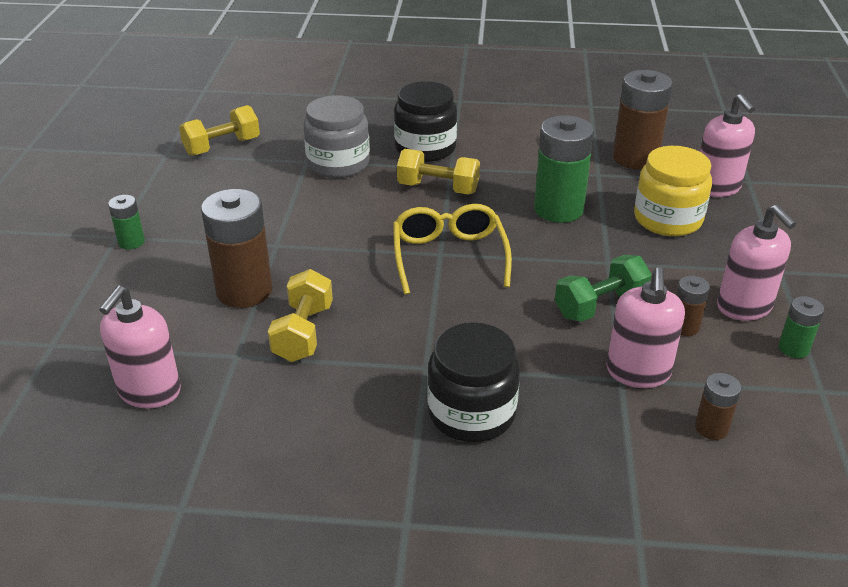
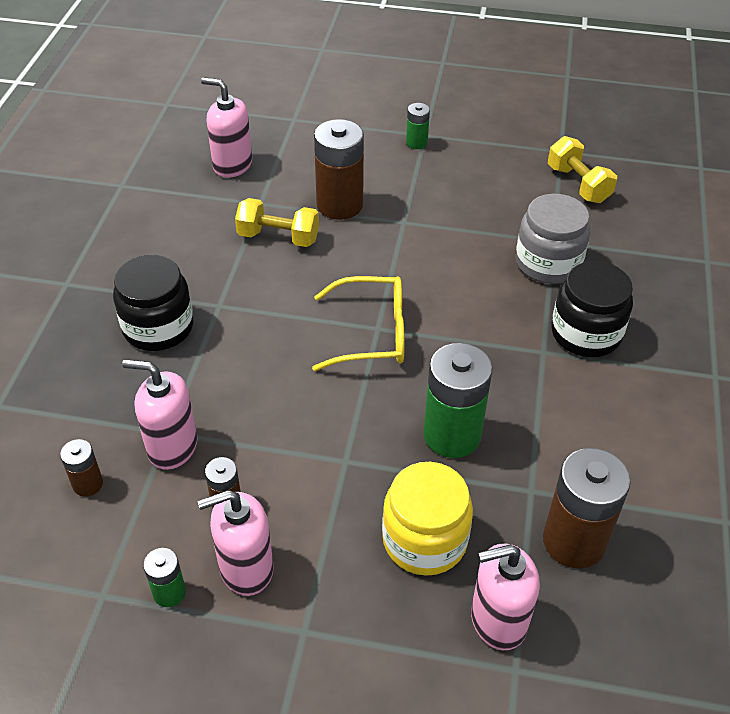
camera: 95 degrees right, 10 degrees up
(438, 188) = (498, 337): yellow dumbbell -> none
(600, 305) = (274, 438): green dumbbell -> none

